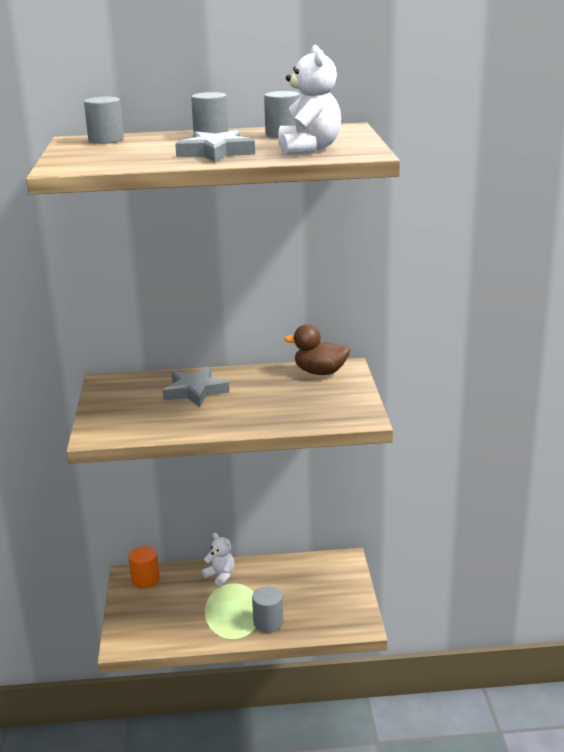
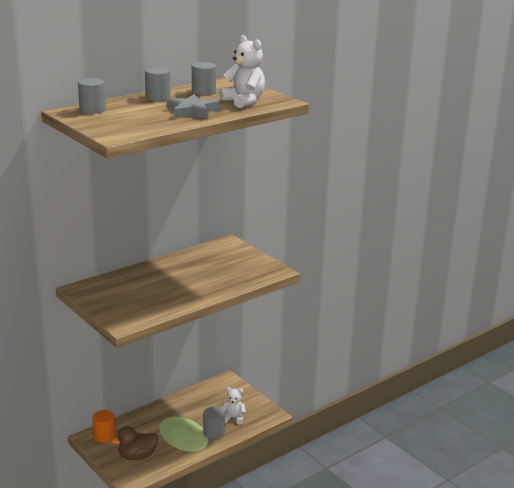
camera: 35 degrees left, 0 degrees up
(195, 391) = (152, 280): grey star -> none
(220, 575) = (154, 416): white teddy bear -> white teddy bear (233, 418)
(320, 372) = (217, 249): brown duck -> brown duck (137, 456)

